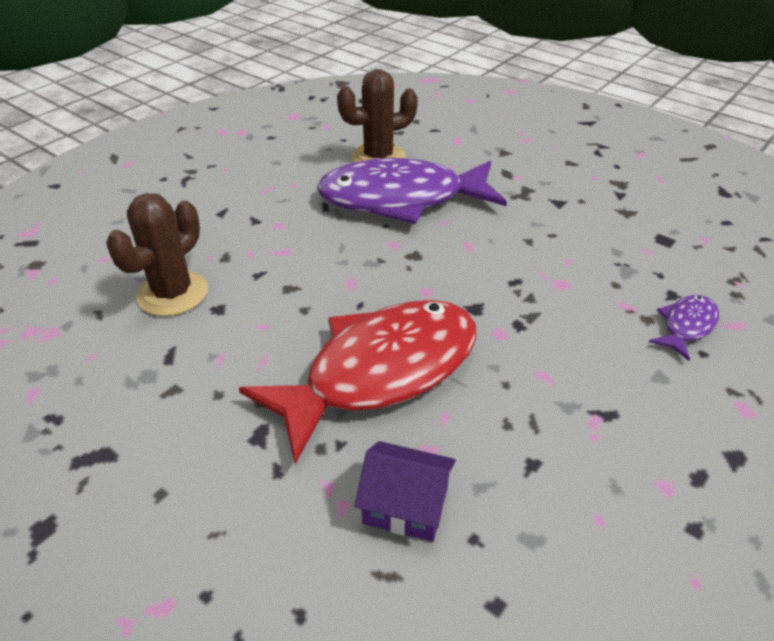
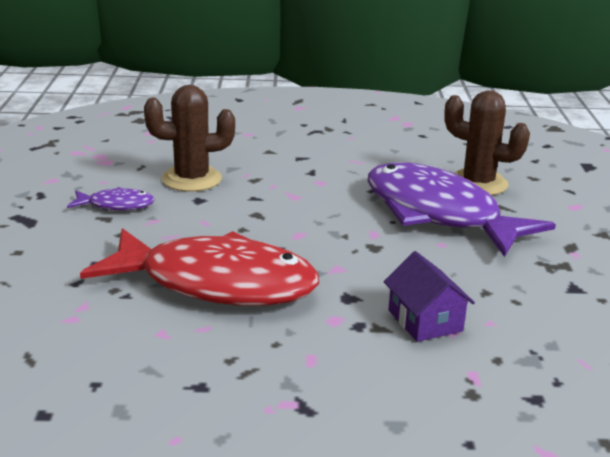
camera: 50 degrees right, 15 degrees down
(405, 505) = (97, 343): purple house -> purple house (425, 320)
(686, 326) = (496, 421): purple fish -> purple fish (116, 205)

